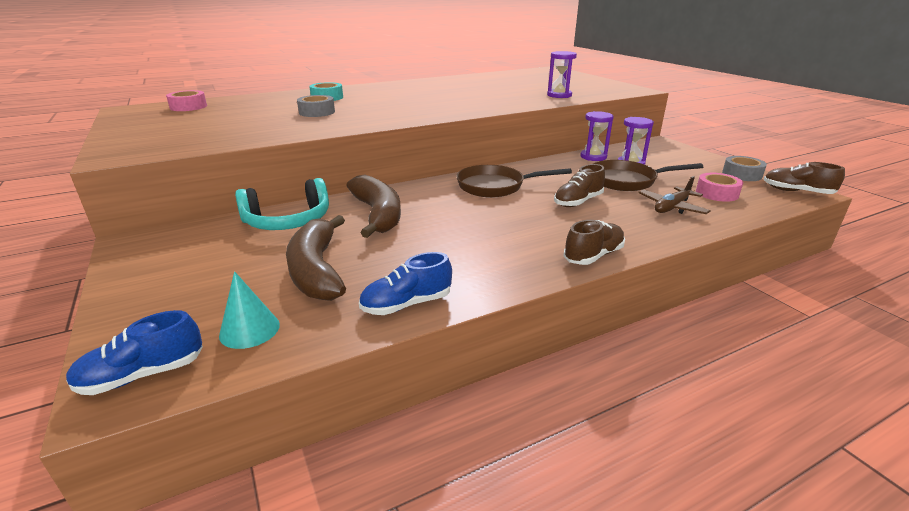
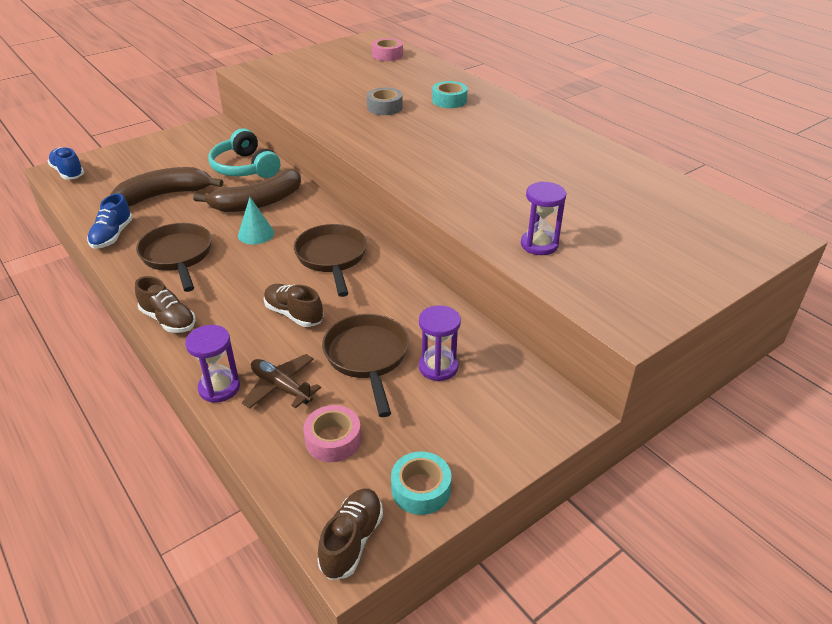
camera: 80 degrees right, 10 degrees up
(249, 329) = (99, 189): turquoise cone -> turquoise cone (256, 234)
(406, 304) = (112, 236): blue shoe -> blue shoe turned 135 degrees counterclockwise
(473, 255) = (178, 256): none -> brown pan
(593, 157) = (459, 333): purple hourglass -> purple hourglass (219, 388)
(741, 174) = (421, 489): grey tape -> turquoise tape

